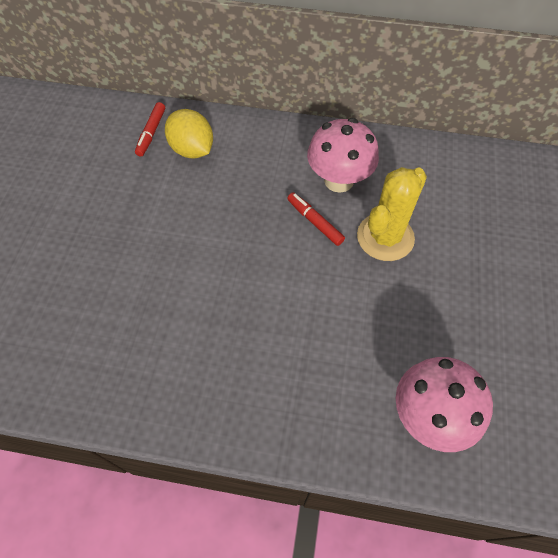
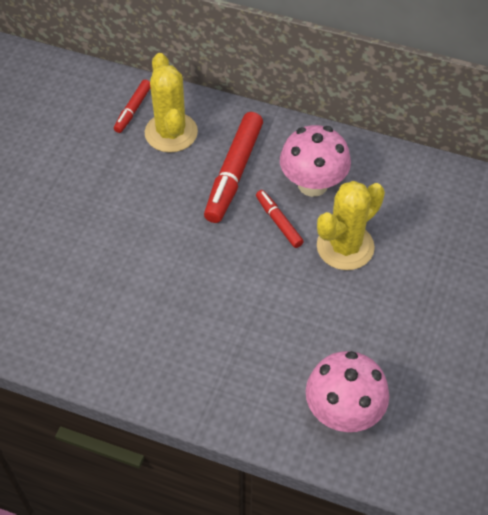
camera: 10 degrees right, 5 degrees down
(192, 149) = (171, 133): yellow lemon -> yellow cactus
(260, 180) = (233, 173): none -> red marker

